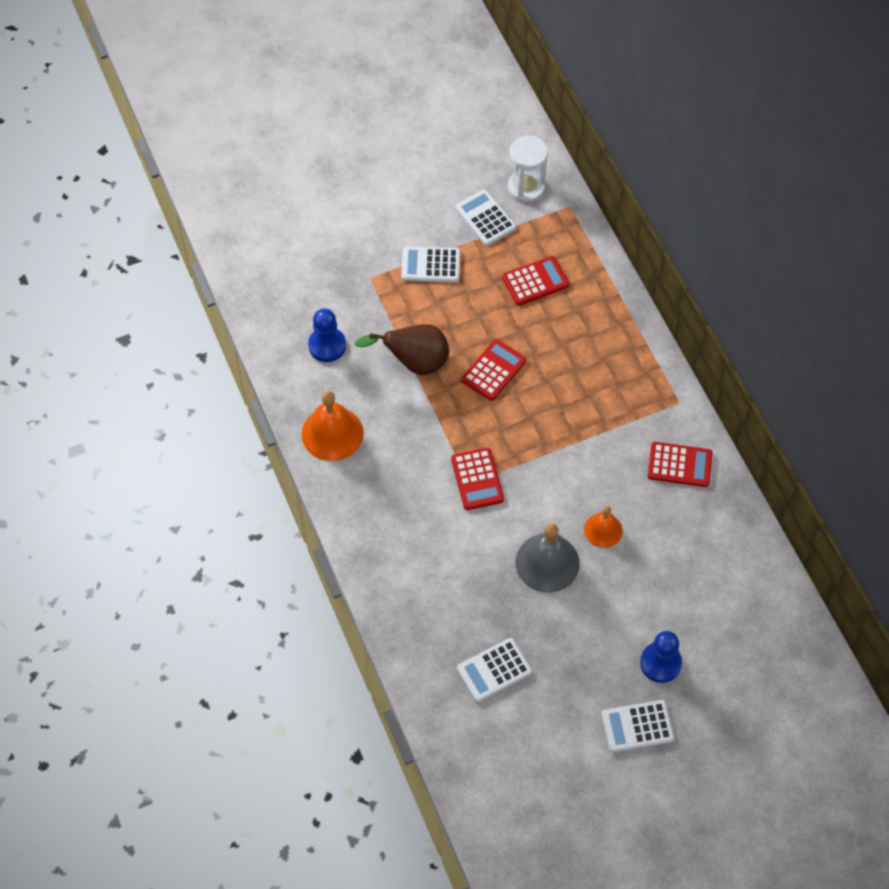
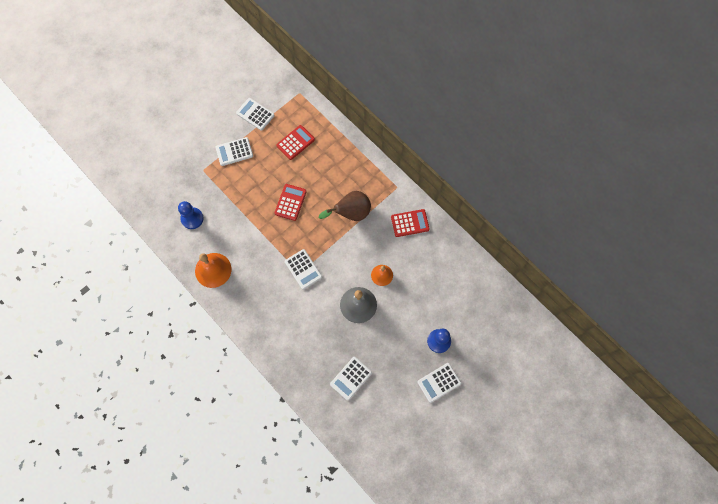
camera: 20 degrees left, 10 degrees up
(414, 362) = (245, 212): brown pear -> brown pear (351, 213)
(477, 479) = (303, 269): red calculator -> white calculator
(526, 187) = (271, 89): white hourglass -> none

